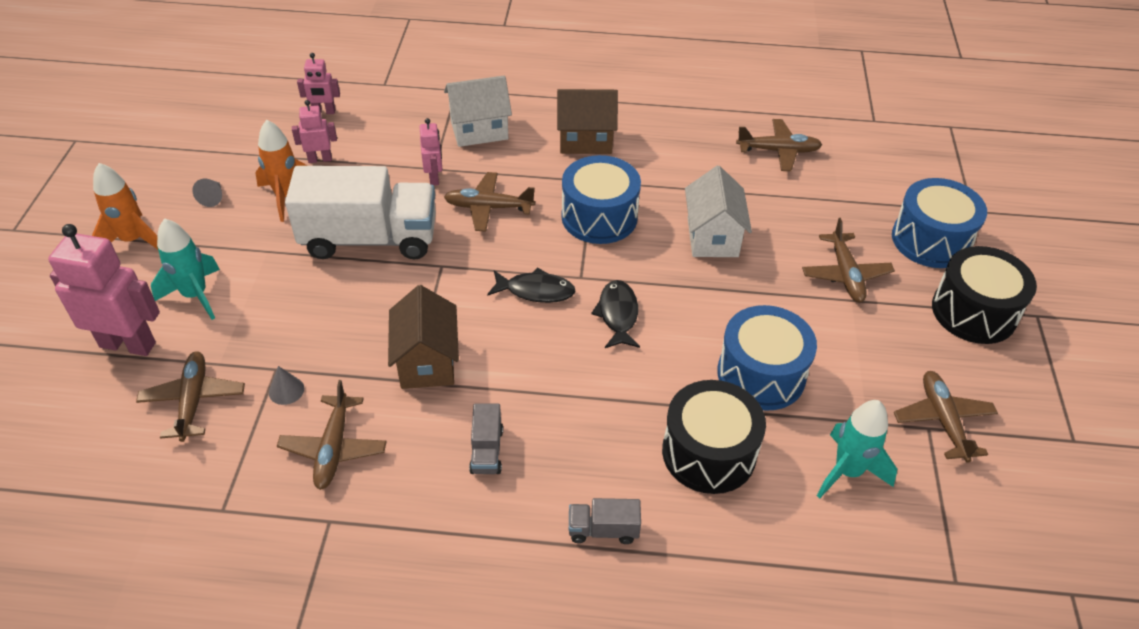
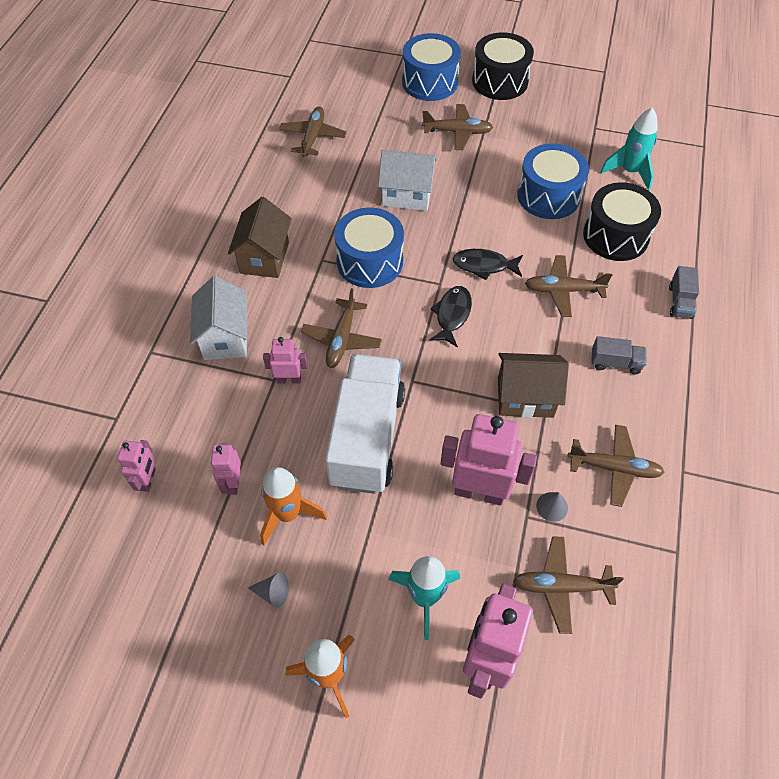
camera: 80 degrees left, 10 degrees up
(306, 328) = (479, 492): none -> pink robot
(943, 420) = (589, 120): brown plane -> brown plane (563, 290)

